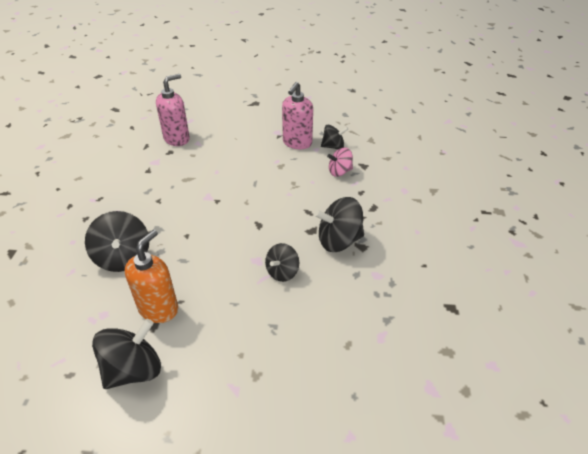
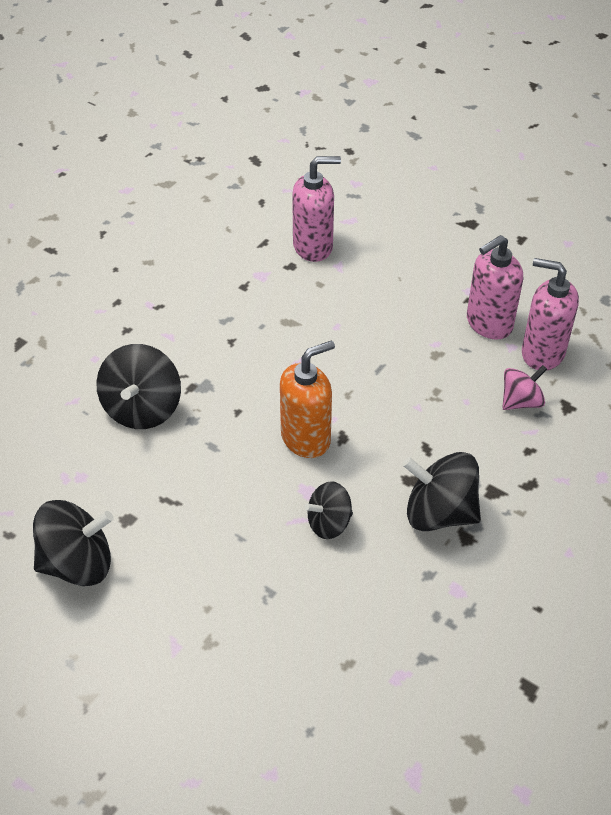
camera: 30 degrees right, 5 degrees up
(159, 309) = (146, 500): orange soap dispenser -> orange soap dispenser (306, 438)
(333, 147) = (542, 353): black spinning top -> pink soap dispenser
(339, 171) = (521, 401): pink spinning top -> pink spinning top turned 135 degrees clockwise

